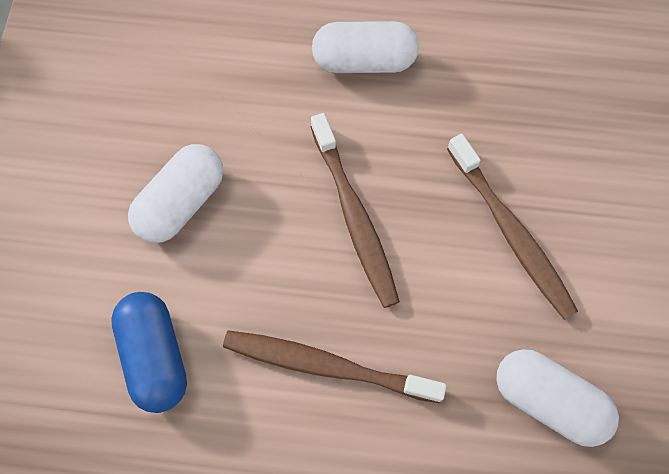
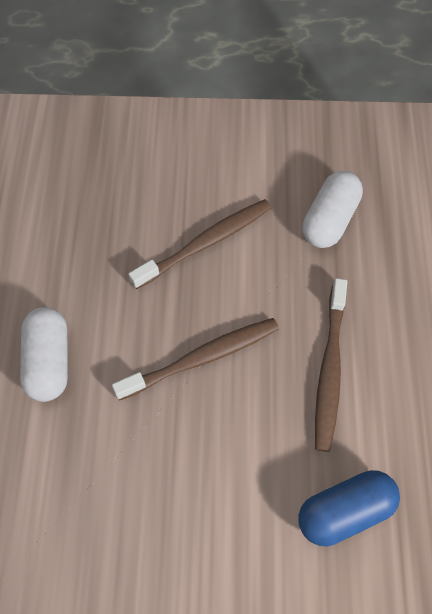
camera: 95 degrees left, 5 degrees down
(181, 203) = (200, 510): white capsule -> none

